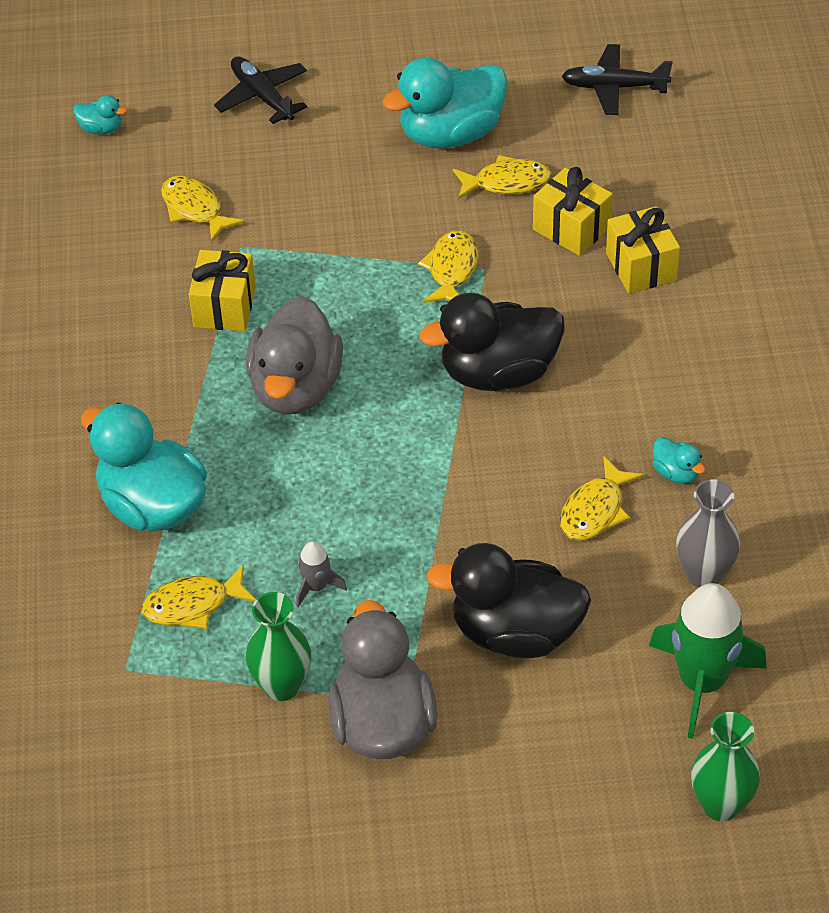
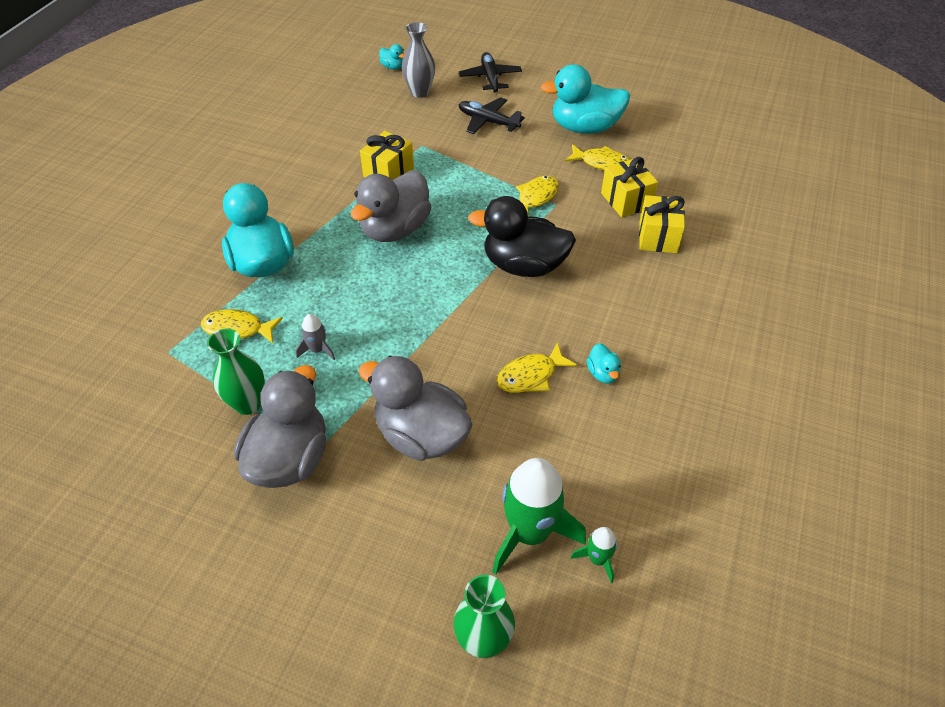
camera: 25 degrees right, 0 degrees up
(195, 209) = (411, 119): yellow fish -> none
(515, 632) = (421, 435): black duck -> grey duck
(614, 87) = (702, 134): black plane -> black plane (488, 121)
(704, 575) = (580, 452): grey vase -> grey vase (420, 92)
(786, 677) = (597, 559): none -> green rocket

